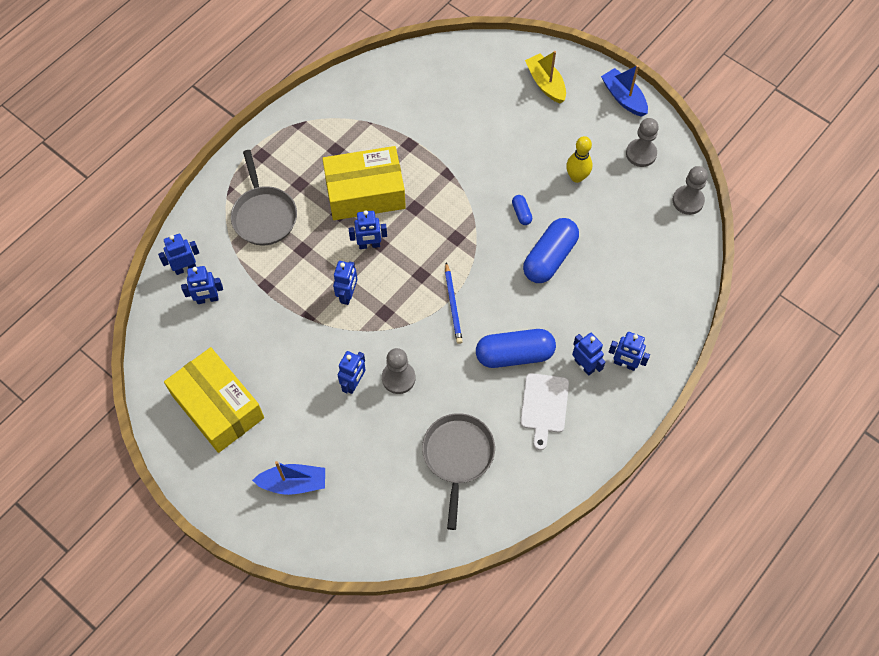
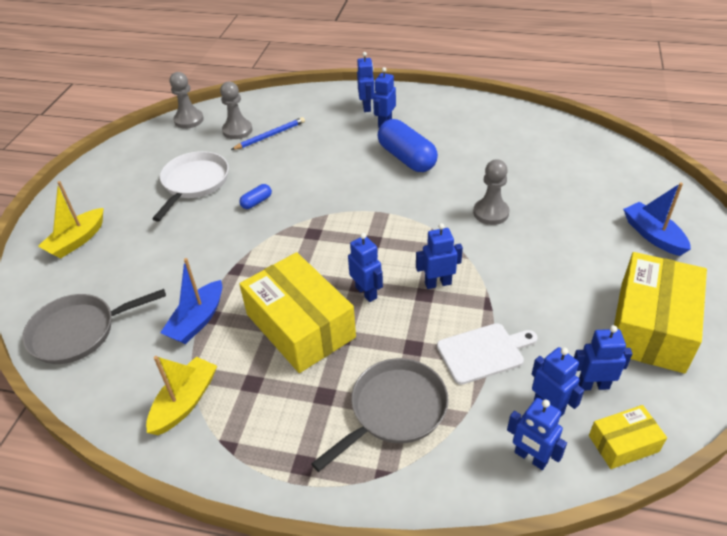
camera: 115 degrees left, 20 degrees down
(158, 322) = (623, 443): none -> yellow box
(344, 111) = (185, 402): none -> yellow boat
(354, 383) = (524, 238): blue robot -> blue robot (593, 385)
(453, 305) = (388, 208): blue pencil -> blue pencil (270, 135)
(458, 456) = (523, 155): grey pan -> grey pan (78, 332)
(544, 406) = (437, 130): white cutting board -> white cutting board (483, 352)
(550, 258) = (295, 170): blue capsule -> none
(577, 177) = (194, 183): yellow bowling pin -> white pan
(623, 98) = (80, 184): blue boat -> blue boat (197, 320)
(641, 154) = (148, 156): grey pawn -> grey pawn (237, 130)

